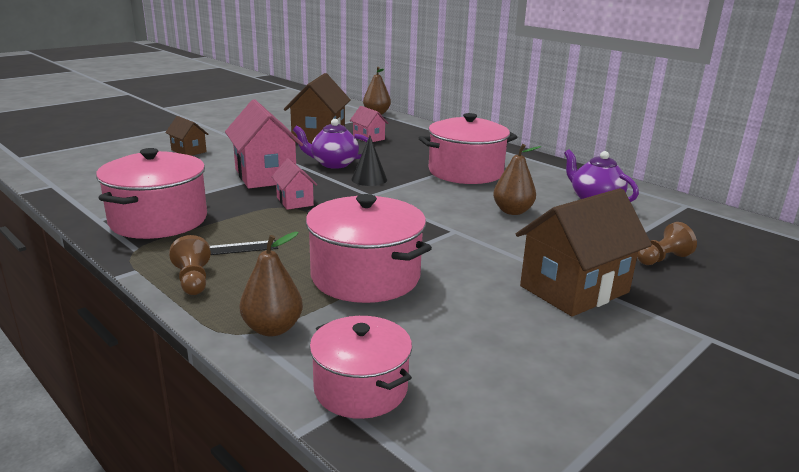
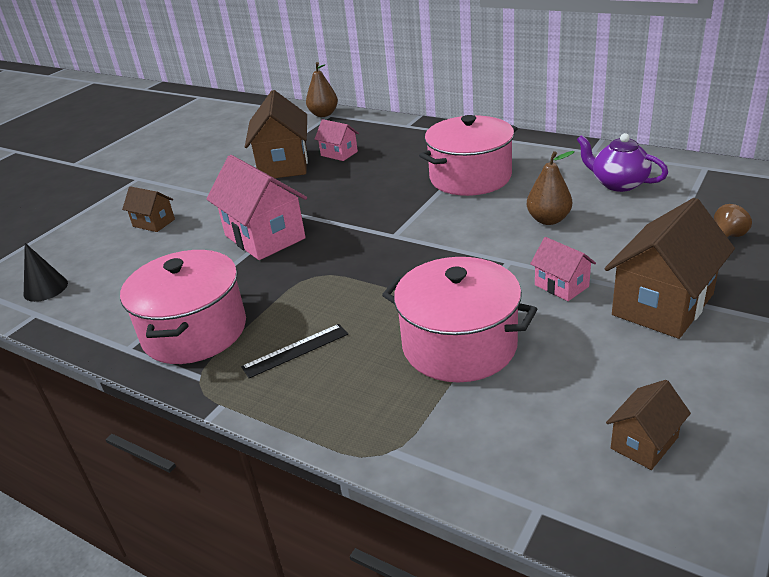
camera: 10 degrees left, 10 degrees up
(193, 280) = (291, 401): brown pawn -> none
(272, 328) = (413, 437): brown pear -> none
(295, 201) = (321, 265): pink house -> pink house (561, 286)
(333, 164) = (326, 201): purple teapot -> none
(361, 388) = (542, 481): pink pot -> none
(369, 179) = (378, 213): black cone -> black cone (45, 288)
(479, 384) = (644, 443): none -> brown house

